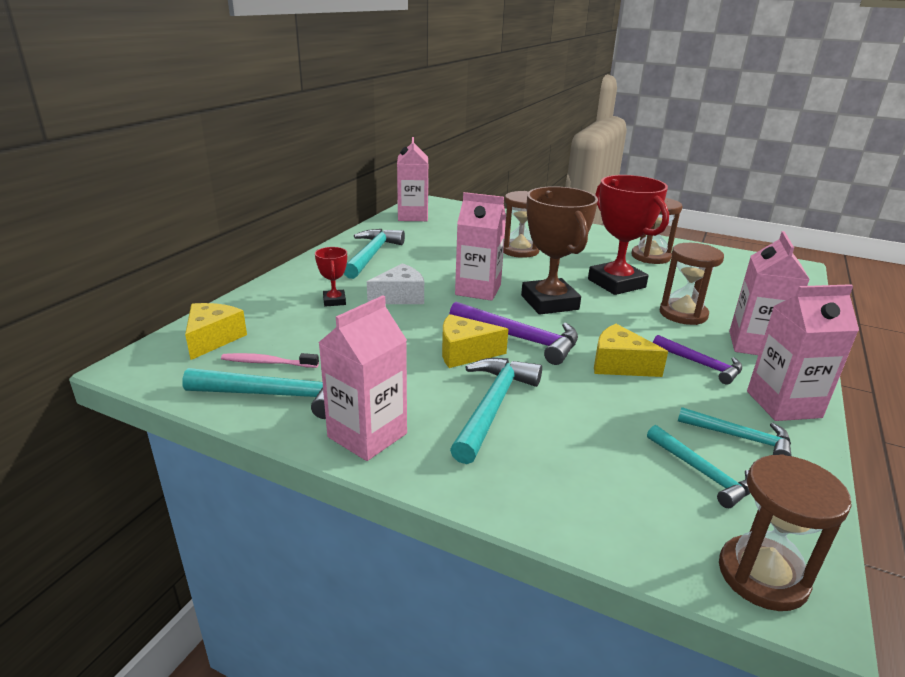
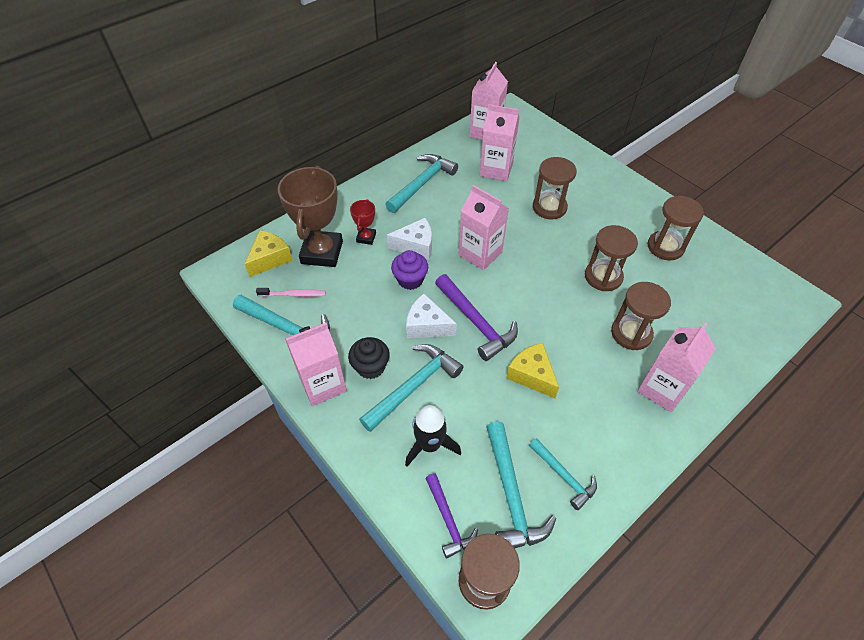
camera: 25 degrees right, 25 degrees up
(267, 363) = (294, 294): pink toothbrush -> pink toothbrush turned 150 degrees clockwise
(414, 322) = (410, 280): none -> purple cupcake
(422, 403) = (370, 367): none -> black cupcake
(464, 353) = (427, 325): yellow cheese -> white cheese
(549, 302) = (528, 286): brown trophy -> brown trophy (322, 252)
(561, 455) = (430, 445): none -> black rocket
(616, 283) = (603, 277): red trophy -> brown hourglass
(700, 364) = (596, 395): purple hammer -> purple hammer (448, 519)
(702, 472) = (511, 494): turquoise hammer -> turquoise hammer, size x1.60
(783, 404) = (626, 458): pink carton -> pink carton (496, 169)

